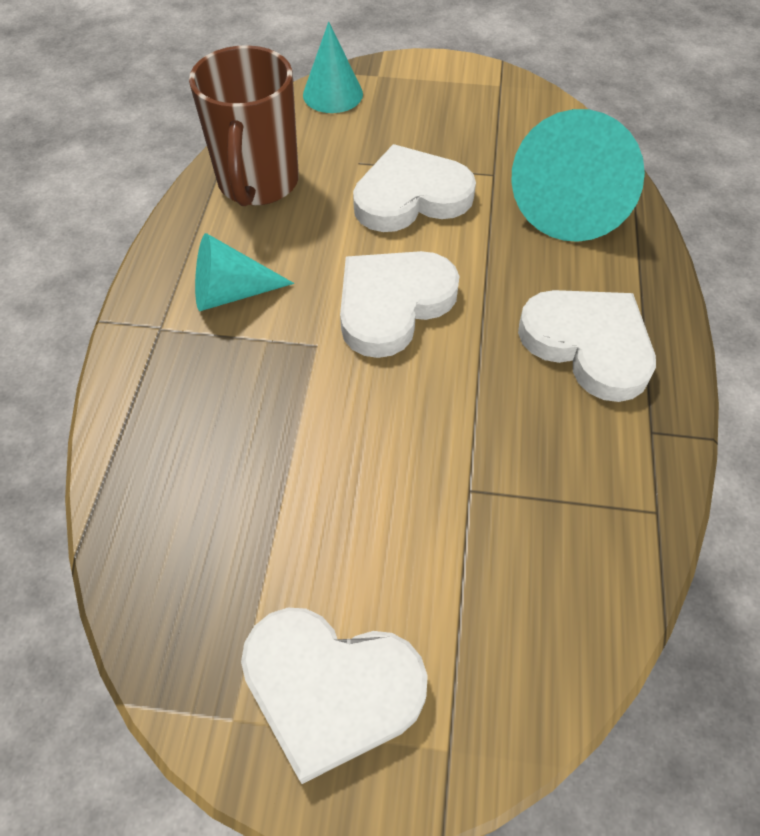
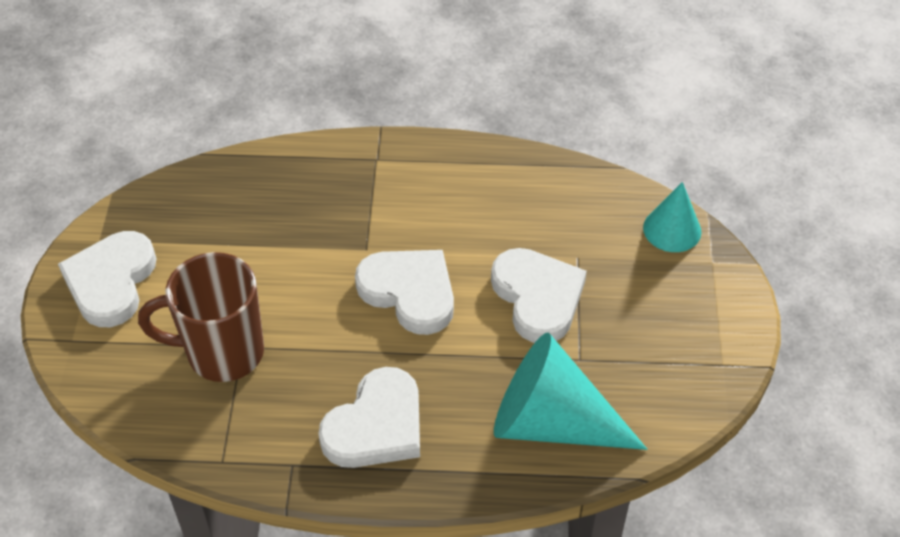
camera: 85 degrees right, 5 degrees down
(231, 293) = (412, 193): turquoise cone -> none
(258, 184) = (536, 192): brown mug -> brown mug (222, 352)

